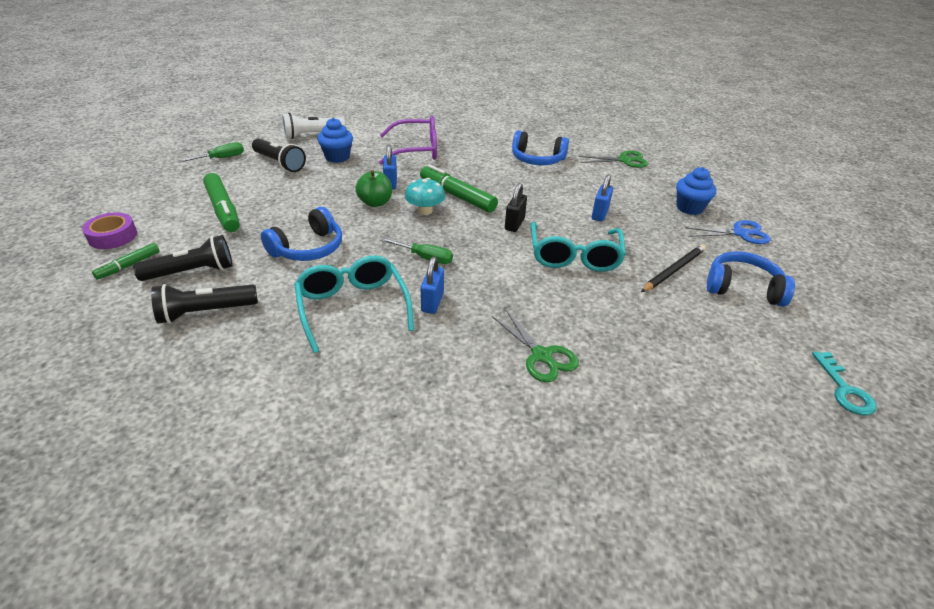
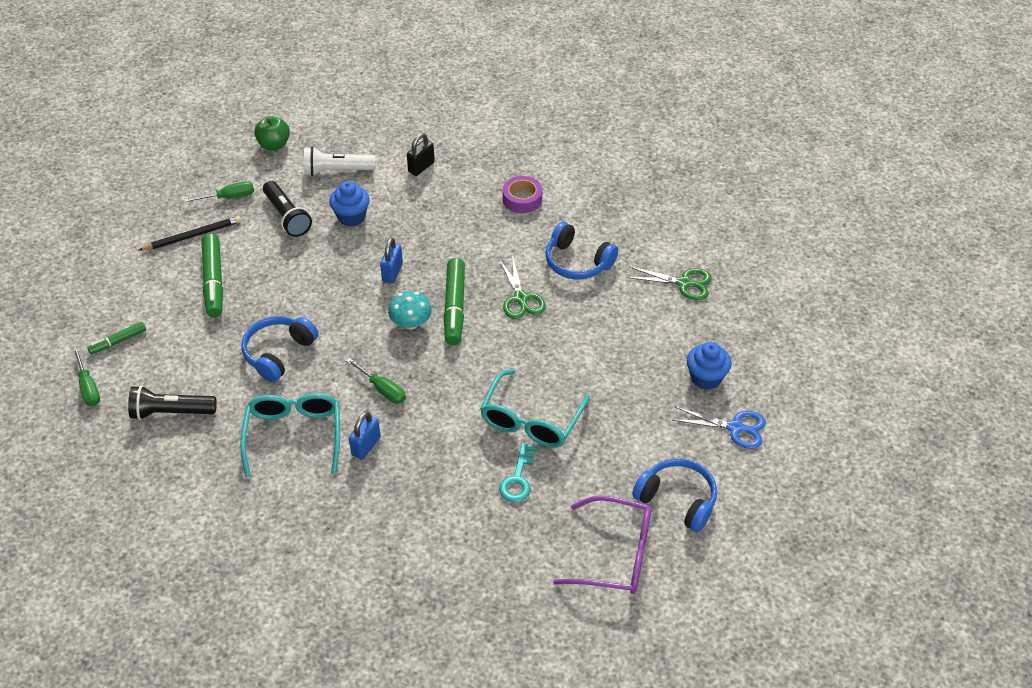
camera: 20 degrees right, 10 degrees up
(98, 308) = (88, 387): none -> green screwdriver
(112, 236) = (109, 299): purple tape -> purple tape (522, 199)
(192, 272) = (169, 361): black flashlight -> none
(308, 248) = (278, 353): blue headphones -> blue headphones turned 150 degrees clockwise
(375, 203) = (365, 300): green apple -> green apple (274, 144)
(417, 150) = (445, 220): purple glasses -> purple glasses (616, 555)
(457, 196) = (455, 307): green marker -> green marker turned 150 degrees counterclockwise
(514, 224) = (494, 362): black padlock -> black padlock (421, 167)
(542, 356) = (433, 527): green scissors -> green scissors (521, 299)
(599, 214) = (595, 366): blue padlock -> none
(673, 270) = (622, 461): black pencil -> black pencil (193, 235)
(844, 389) = (681, 629): turquoise key -> turquoise key (518, 479)

